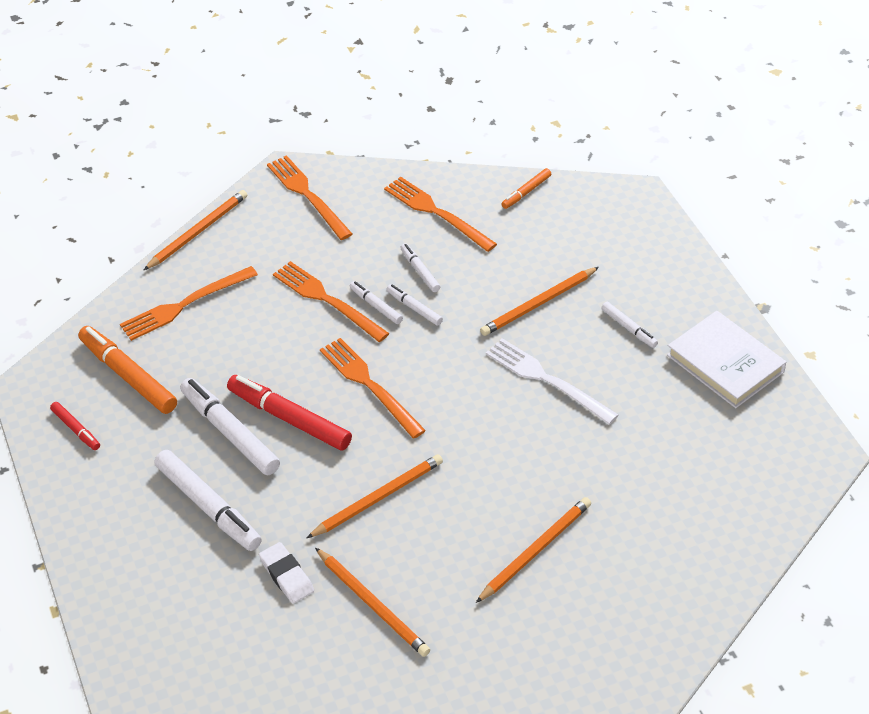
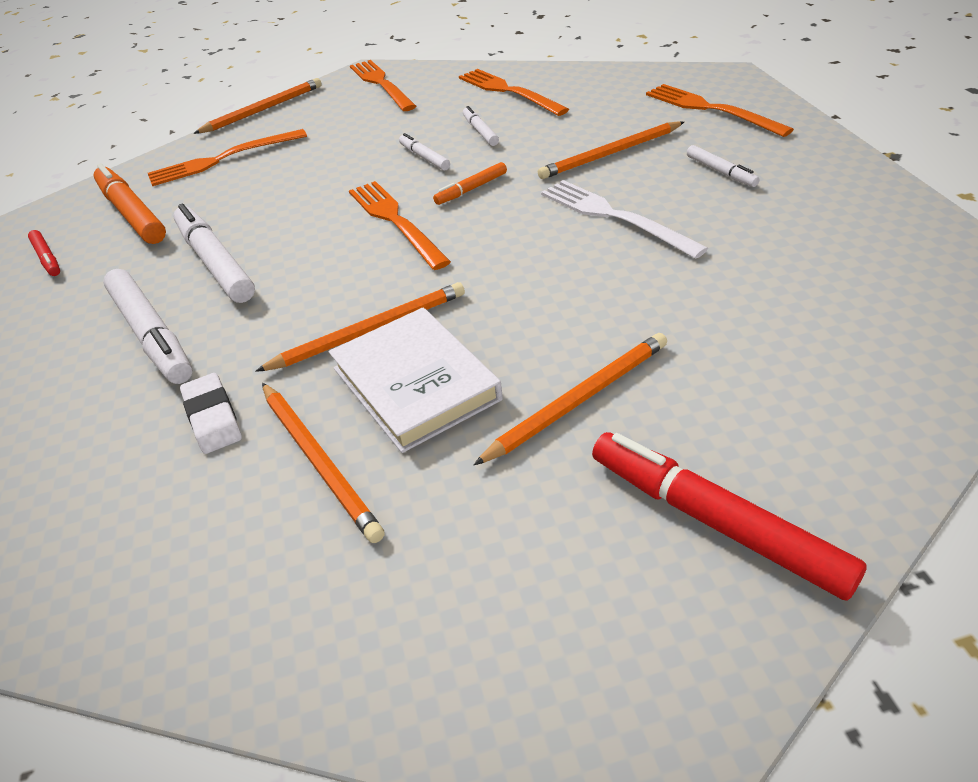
camera: 10 degrees right, 5 degrees down
(289, 418) = (290, 250): red marker -> red marker (715, 521)
(327, 300) = (373, 154): orange fork -> orange fork (711, 109)
(414, 308) = (466, 159): white marker -> none
(526, 192) = (606, 76): orange marker -> orange marker (471, 189)
(725, 363) = (851, 201): white book -> white book (416, 384)

